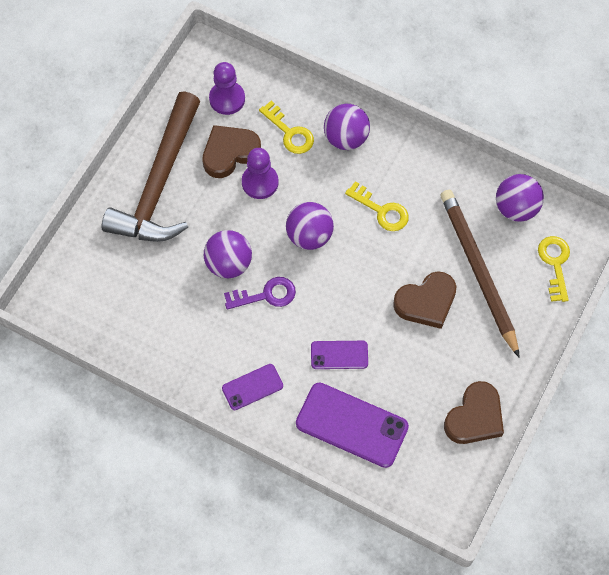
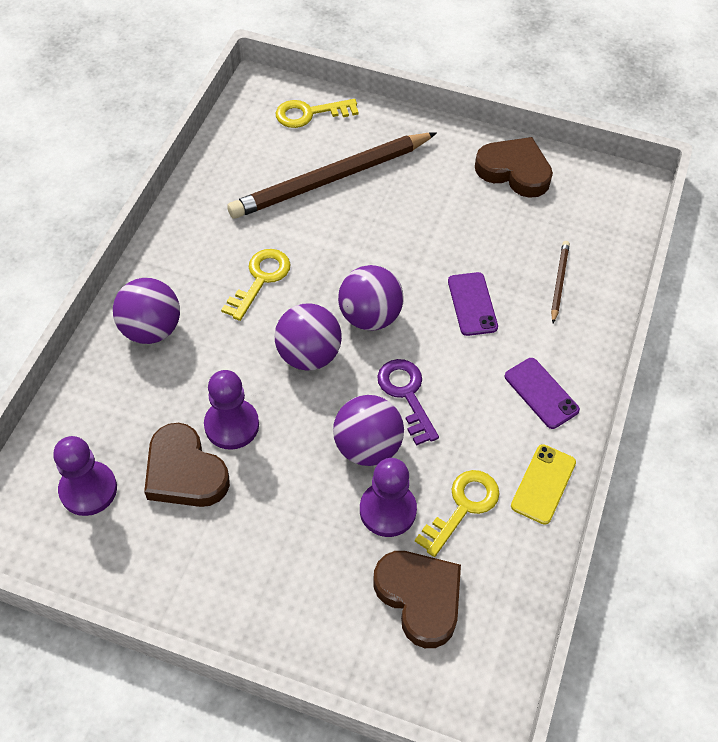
camera: 100 degrees left, 10 degrees down
(159, 183) = (247, 563): brown hammer -> none
(179, 269) = (387, 510): none -> purple pawn
(180, 371) = (543, 484): none -> yellow phone
(289, 132) = (145, 398): yellow key -> yellow key (463, 507)
(352, 425) = (559, 282): purple phone -> brown pencil
(426, 302) = (381, 224): brown heart -> brown heart (420, 598)
(516, 208) = (241, 150): purple ball -> purple ball (370, 316)

